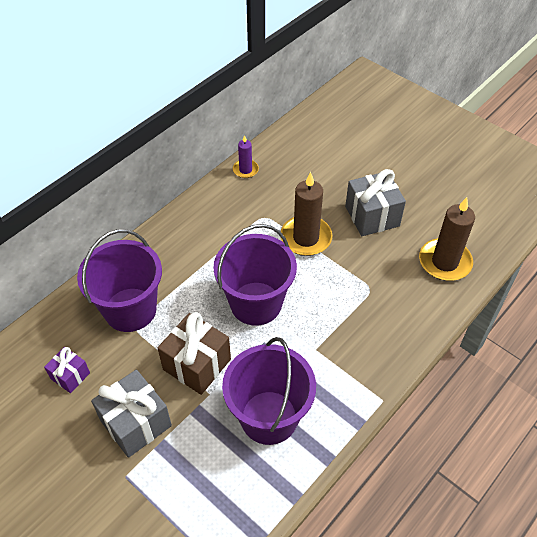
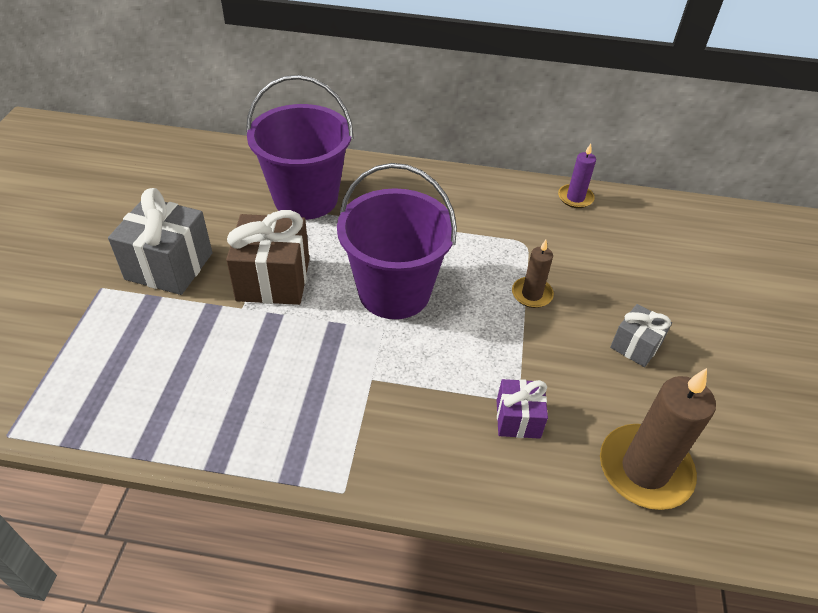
camera: 55 degrees right, 5 degrees down
(70, 376) = (197, 195): purple gift -> purple gift (518, 419)
(269, 417) = (242, 376): purple bucket -> none
(306, 238) = (532, 294): brown candle -> brown candle, size x0.54
(372, 216) = (635, 346): grey gift -> grey gift, size x0.57

